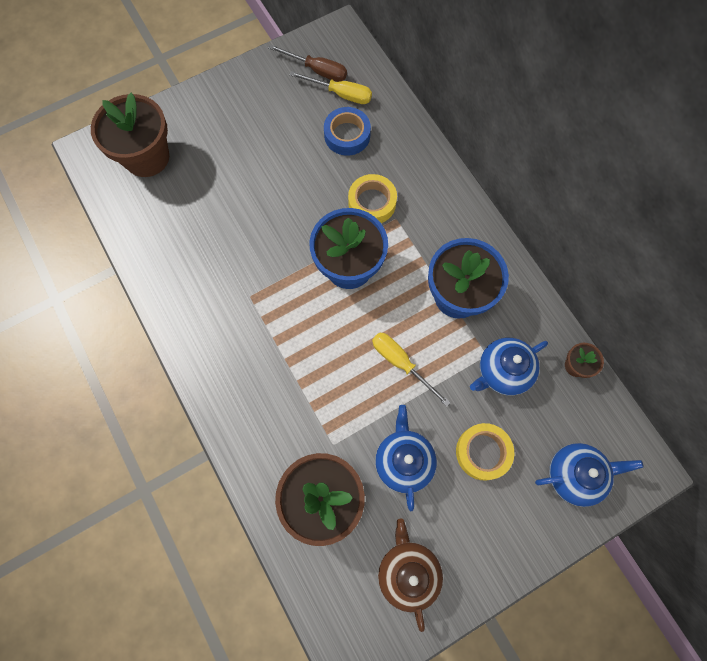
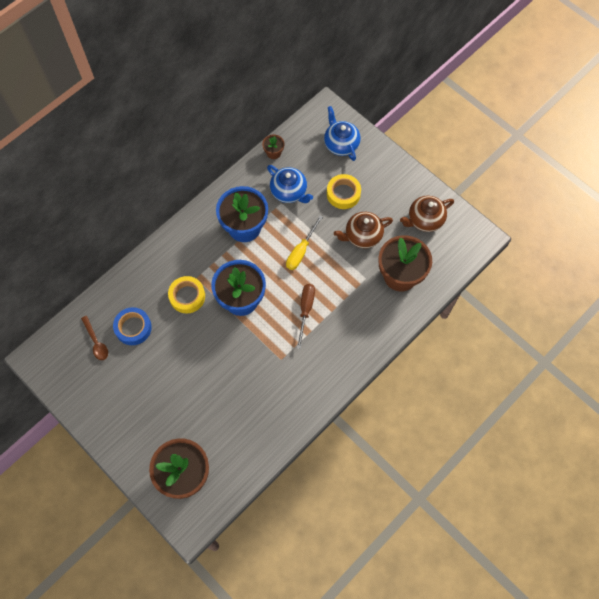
camera: 105 degrees left, 5 degrees down
(317, 70) = (76, 366): brown screwdriver -> brown screwdriver (305, 310)
(340, 94) = (96, 342): yellow screwdriver -> brown spoon
(403, 460) = (362, 236): blue teapot -> brown teapot

